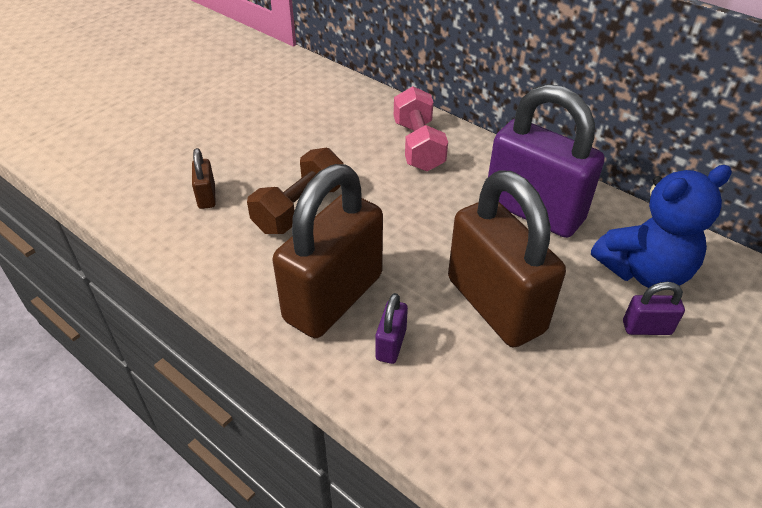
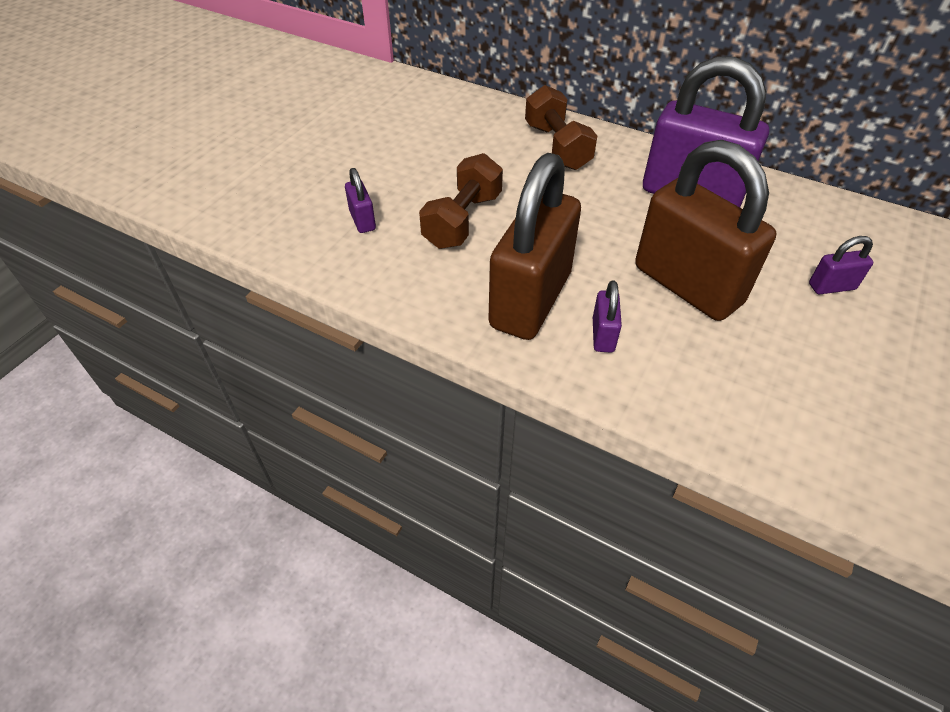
camera: 10 degrees left, 5 degrees up
(206, 196) = (362, 220): brown padlock -> purple padlock
(418, 146) = (557, 146): pink dumbbell -> brown dumbbell
(644, 271) = (811, 236): blue teddy bear -> none

